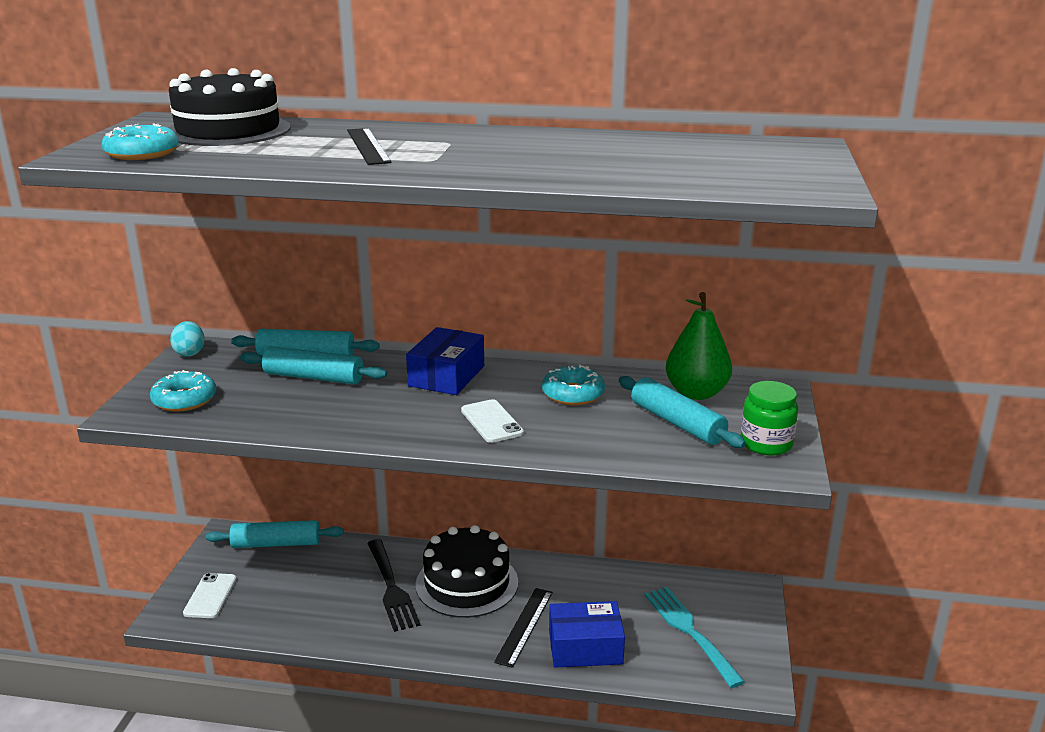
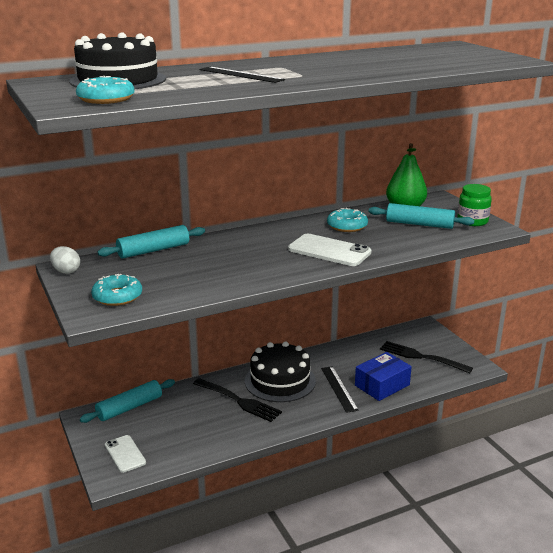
camera: 35 degrees left, 0 degrees up
(190, 353) = (66, 271): turquoise egg -> white egg
(313, 377) = (182, 260): turquoise rolling pin -> none
(446, 376) = (263, 237): blue box -> none
(491, 422) = (329, 251): white phone -> white phone, size x1.54
(690, 632) = (422, 357): turquoise fork -> black fork

